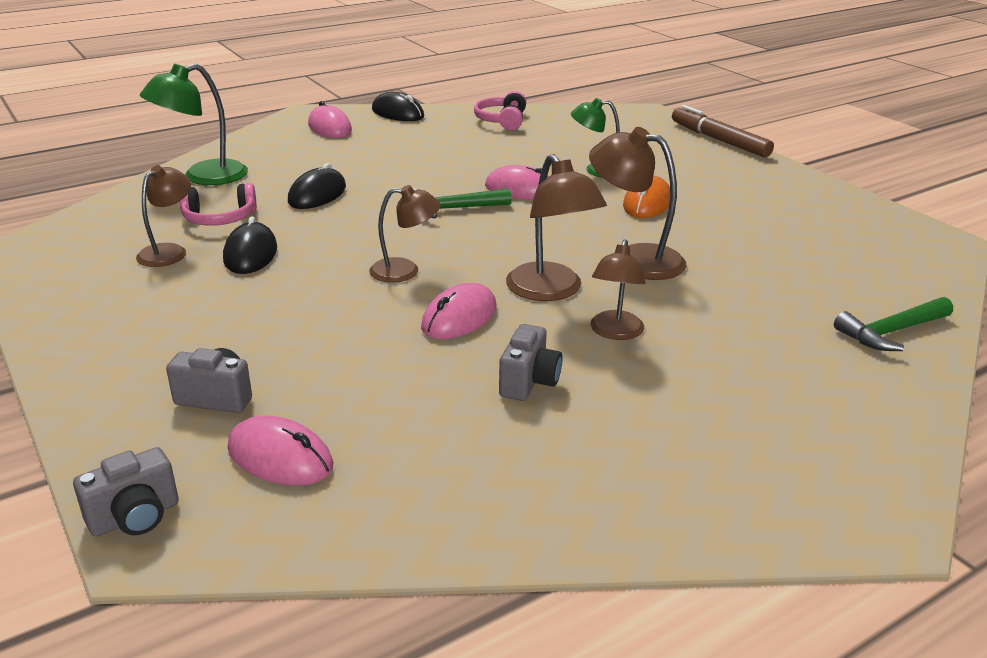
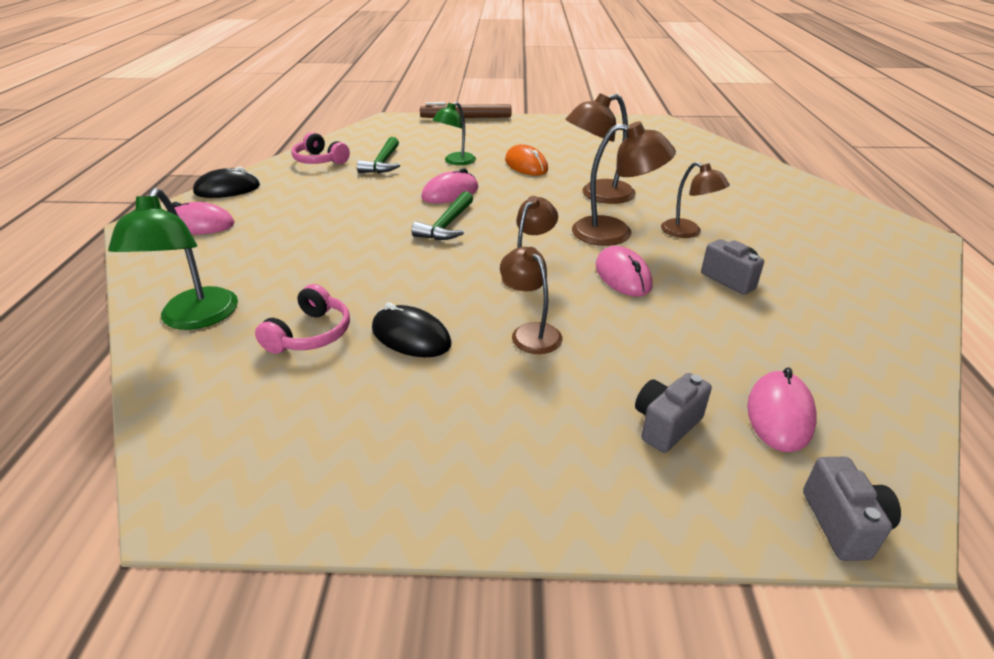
camera: 55 degrees left, 5 degrees up
(169, 251) = (345, 383): brown lamp -> brown lamp (530, 332)
(280, 457) = (779, 414): pink mouse -> pink mouse turned 45 degrees counterclockwise
(317, 194) = (335, 271): black mouse -> none
(891, 332) = (743, 167): green hammer -> green hammer (383, 163)

